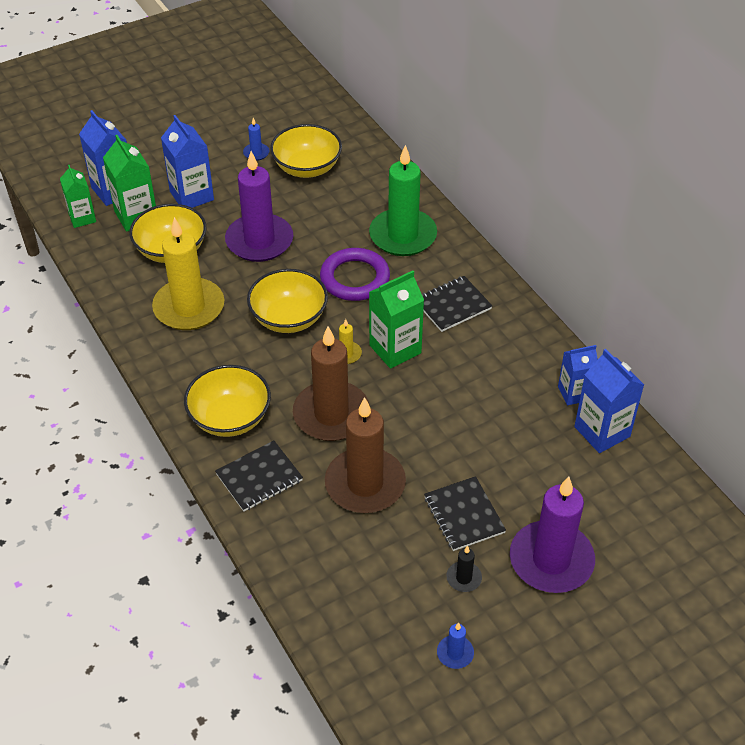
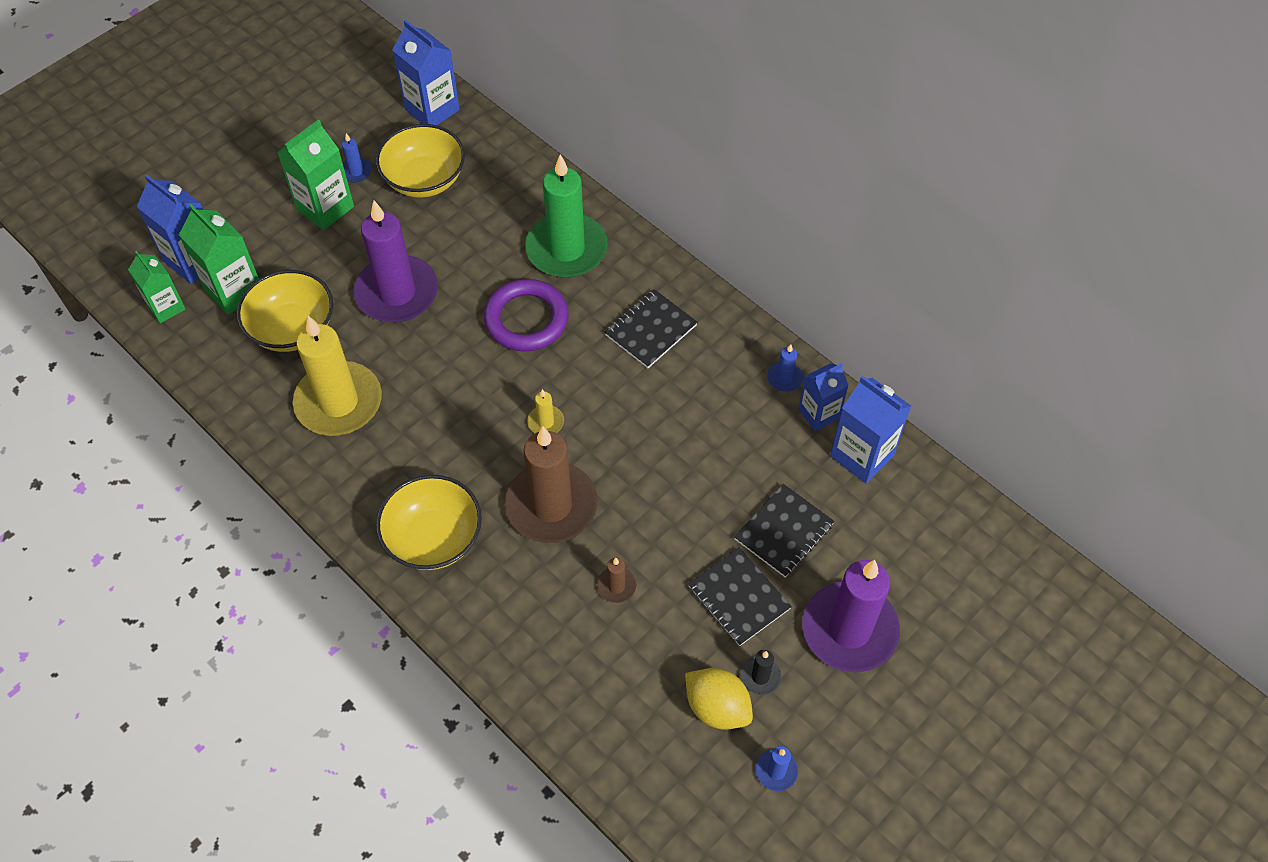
camera: 15 degrees left, 10 degrees up
(191, 196) = (294, 247): blue carton -> blue carton (432, 109)
(259, 478) = (492, 608): black notebook -> black notebook (784, 532)
(289, 318) = (463, 390): yellow bowl -> none
(365, 484) = (616, 586): brown candle -> brown candle, size x0.41
(395, 349) = (600, 403): green carton -> green carton (325, 208)
(420, 593) = (717, 707): none -> yellow lemon
(553, 361) = (784, 378): none -> blue candle

